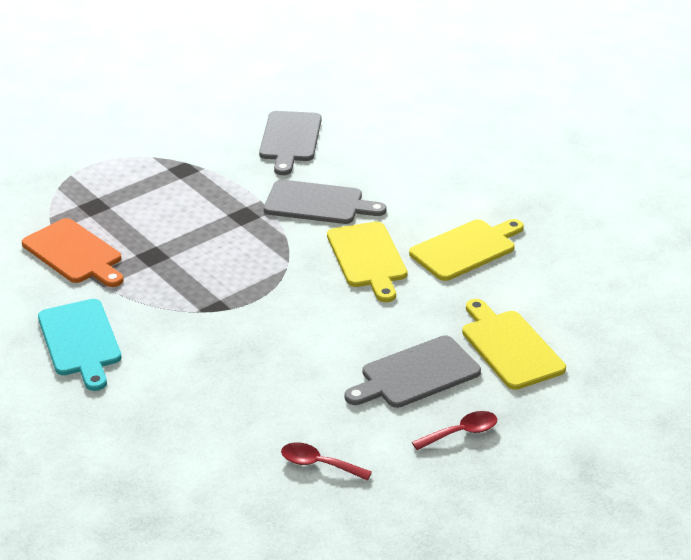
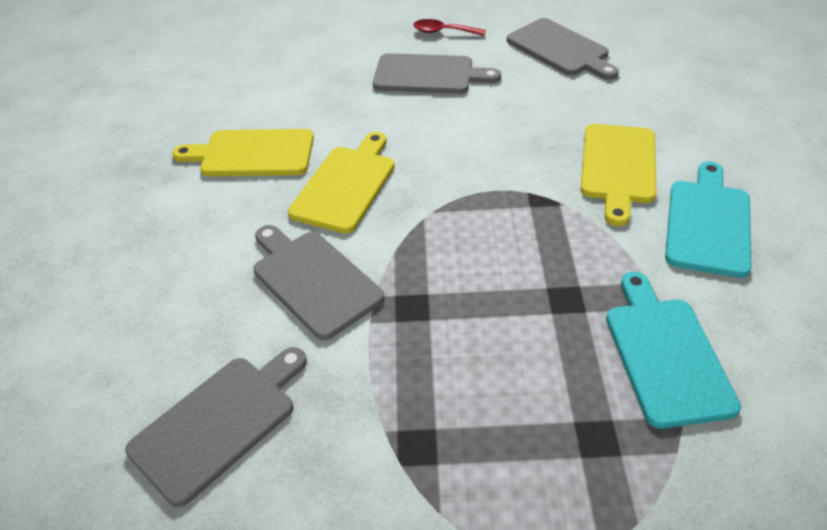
camera: 140 degrees left, 10 degrees up
(74, 253) = (665, 355): orange cutting board -> turquoise cutting board
(318, 464) = (560, 49): red spoon -> grey cutting board
(509, 347) = (338, 66): yellow cutting board -> yellow cutting board (618, 167)

